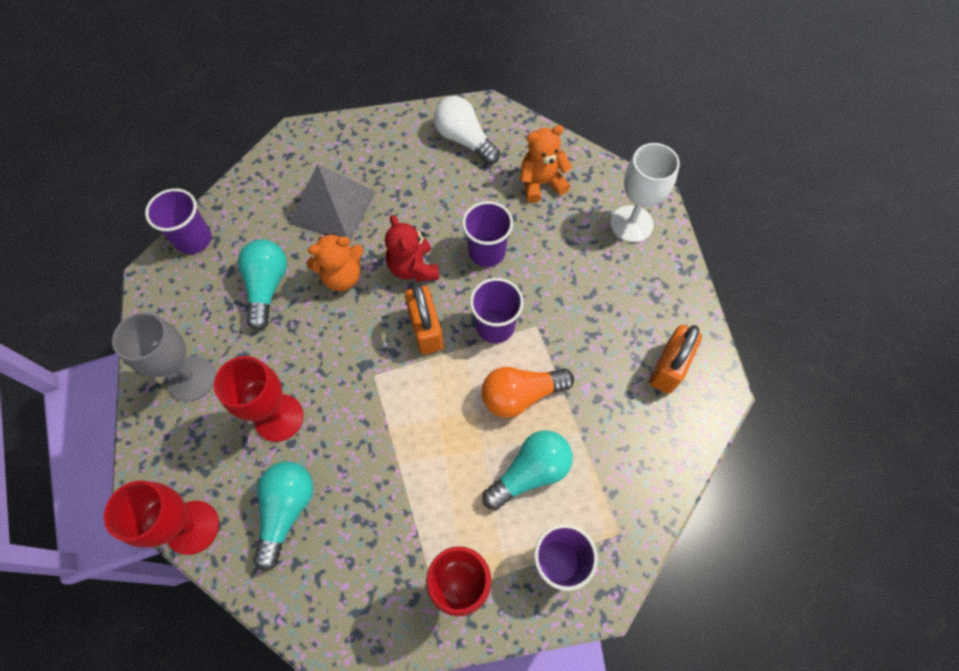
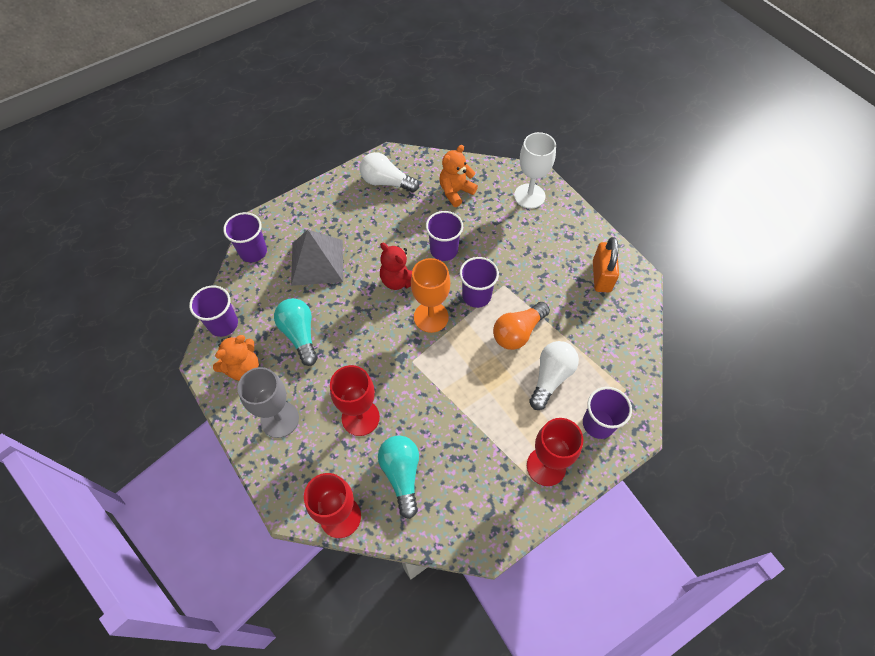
camera: 25 degrees left, 5 degrees down
(270, 167) = (253, 252): none -> purple cup
(342, 276) = (351, 305): orange teddy bear -> orange teddy bear (243, 368)
(426, 329) = (431, 317): orange padlock -> orange goblet
(530, 472) = (551, 377): turquoise light bulb -> white light bulb

